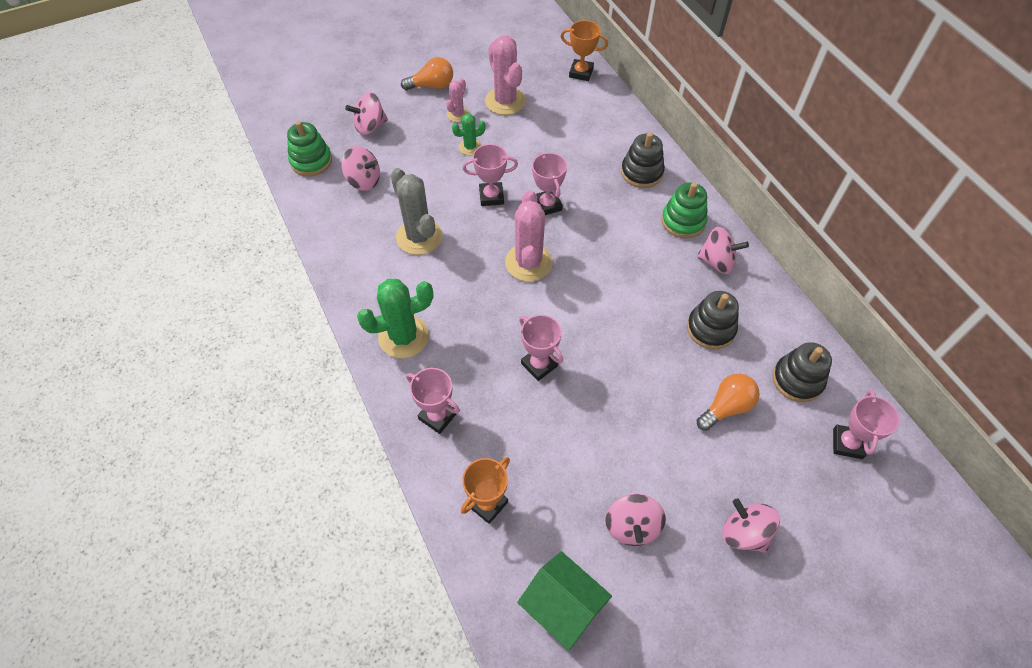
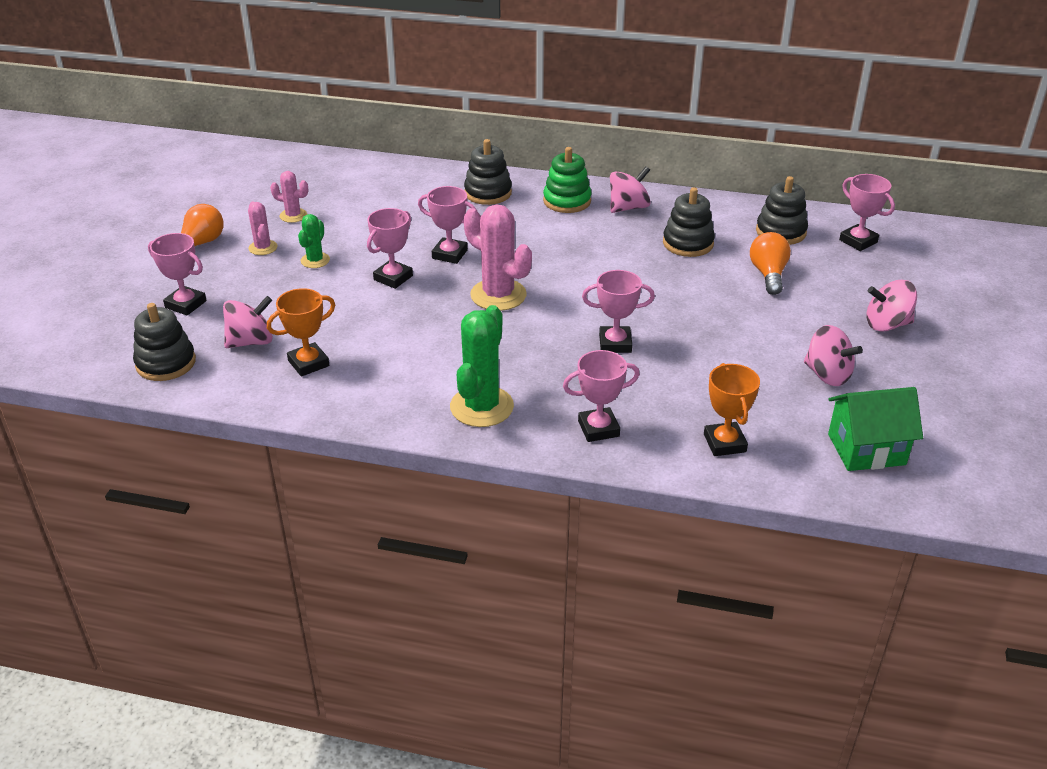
camera: 50 degrees left, 20 degrees down
(311, 161) = (166, 363): green stacking toy -> black stacking toy
(370, 126) = (185, 304): pink spinning top -> pink trophy
(419, 237) = (376, 341): grey cactus -> none
(505, 101) = (293, 215): pink cactus -> pink cactus, size x0.54
(581, 73) = (329, 164): orange trophy -> orange trophy (308, 363)

